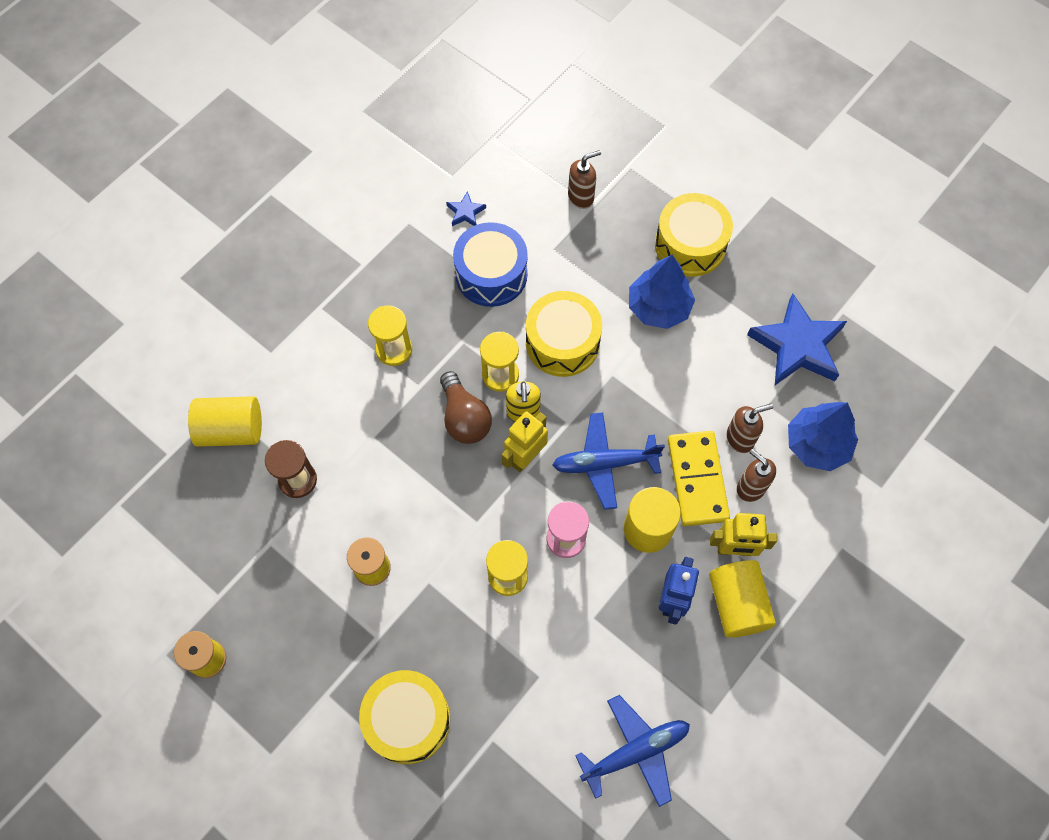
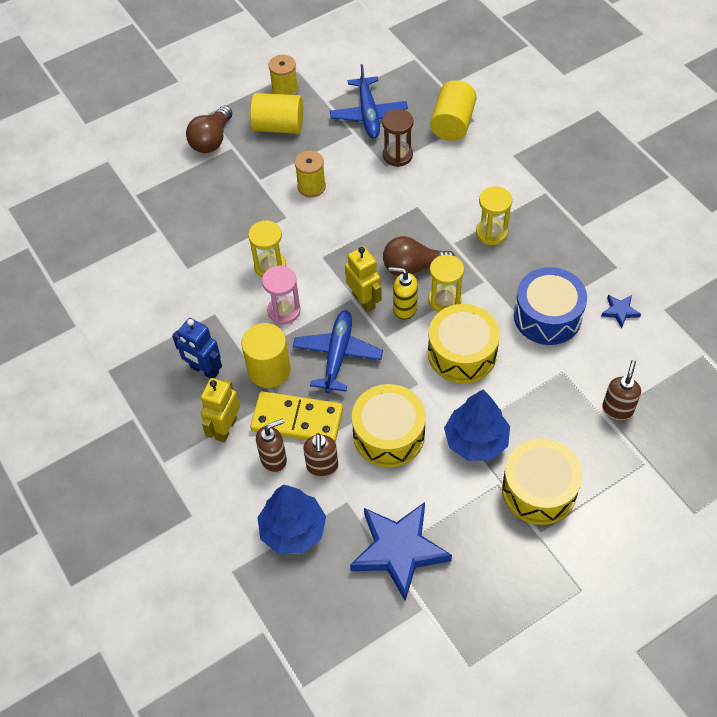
camera: 110 degrees right, 10 degrees down
(319, 728) = (211, 140): none -> brown light bulb
(408, 720) = (194, 187): yellow drum -> yellow drum (388, 434)
(581, 197) = (617, 409): brown soap dispenser -> brown soap dispenser turned 150 degrees counterclockwise
(635, 751) = (106, 314): blue plane -> blue plane (368, 114)
(737, 604) = (180, 416): yellow cylinder -> yellow cylinder (278, 126)

